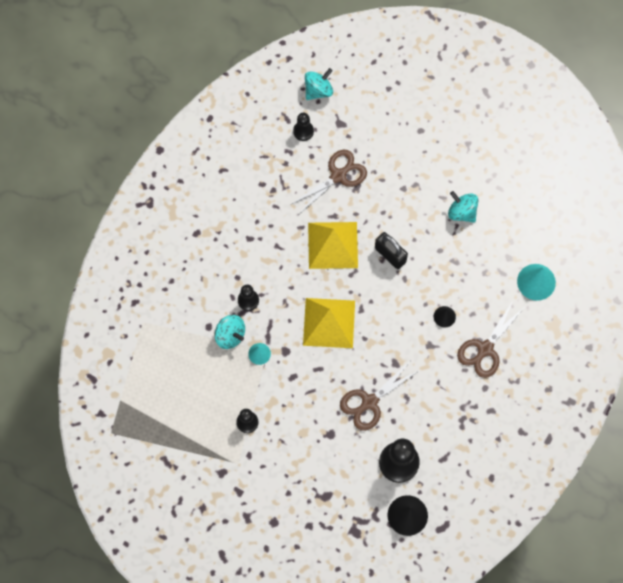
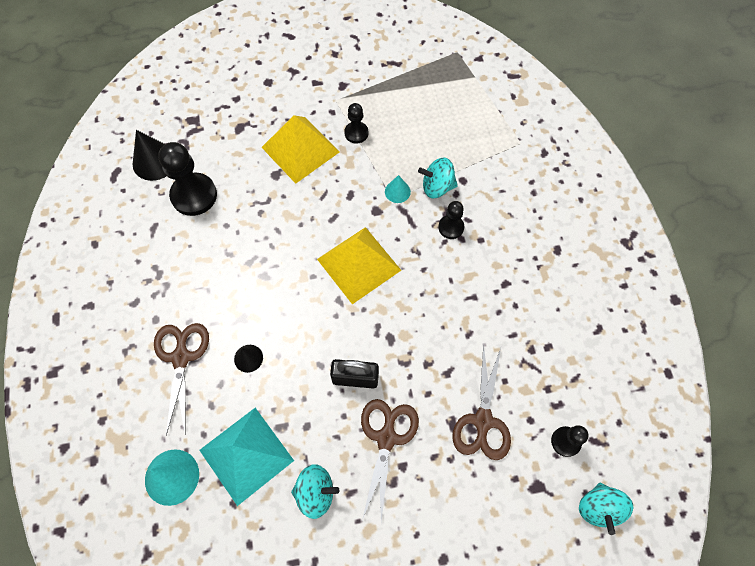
camera: 140 degrees right, 5 degrees down
(332, 245) = (421, 341): yellow pyramid -> yellow pyramid (300, 149)
(369, 402) = (261, 224): brown scissors -> brown scissors (386, 438)
(486, 261) = (246, 455): none -> turquoise pyramid

